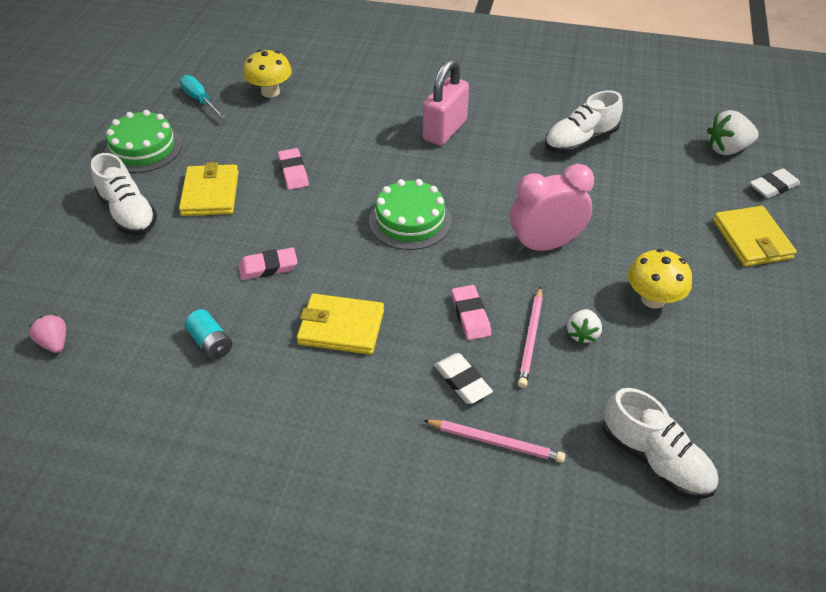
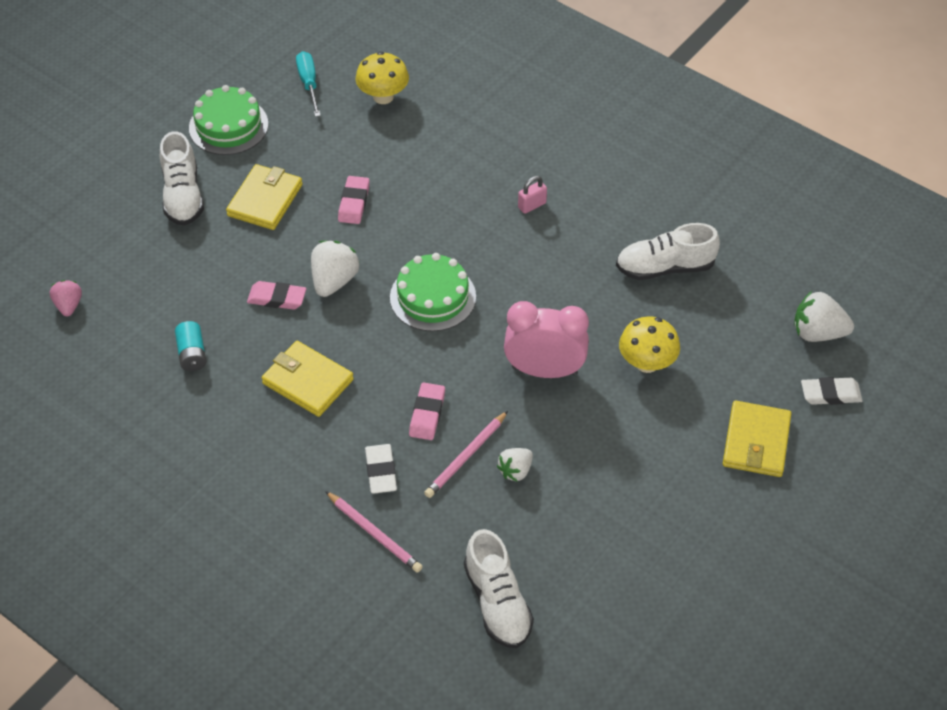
camera: 25 degrees right, 5 degrees up
(313, 236) = (334, 281): none -> white strawberry
(444, 130) = (532, 205): pink padlock -> pink padlock, size x0.47
(652, 299) = (607, 463): yellow mushroom -> yellow mushroom (647, 363)

